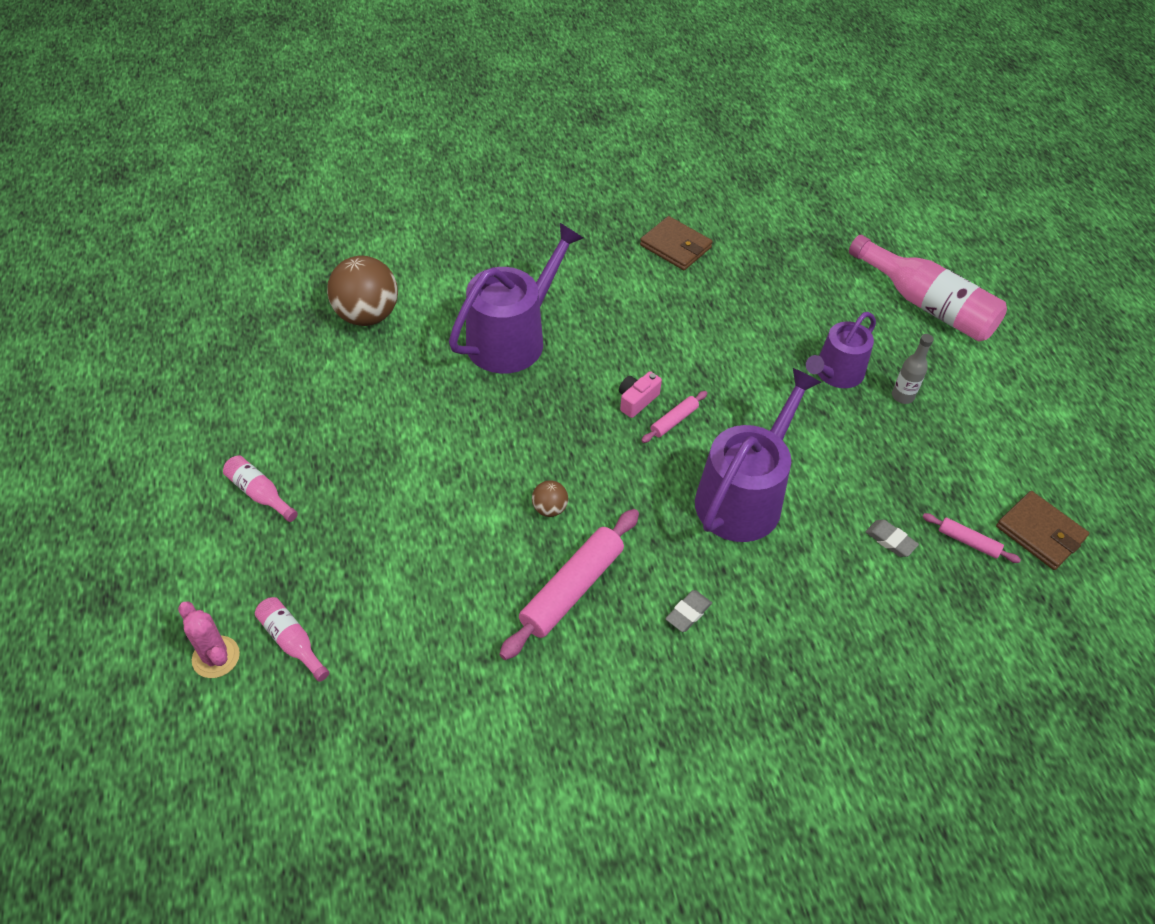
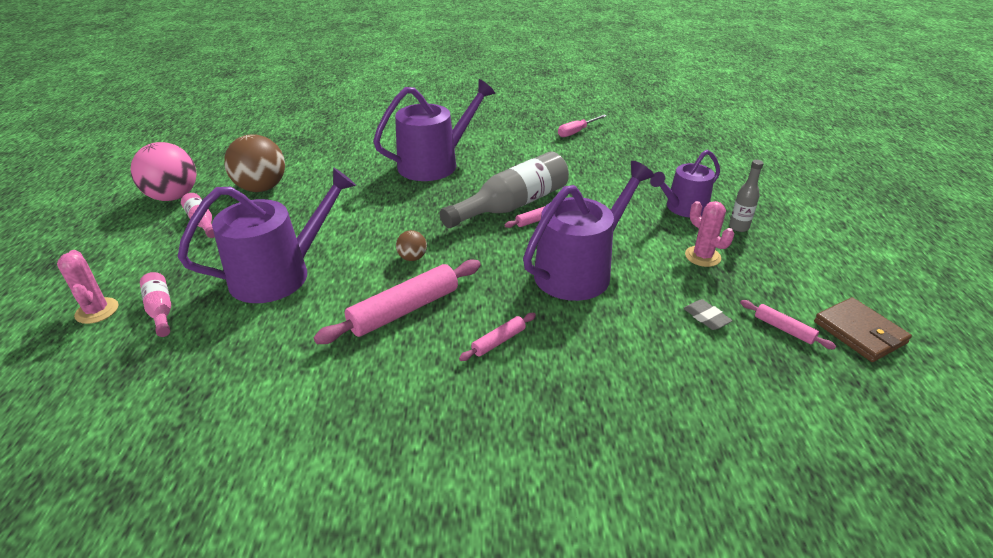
camera: 15 degrees right, 15 degrees down
(194, 454) = (173, 196): none -> pink ball
(367, 315) = (339, 144): brown ball -> brown ball (261, 188)
(404, 562) = (279, 274): none -> purple watering can
(637, 400) = (512, 205): pink camera -> grey bottle
(675, 246) = (577, 132): brown wallet -> pink screwdriver
(688, 613) = (498, 341): grey eraser -> pink rolling pin
(871, 450) = (702, 256): none -> pink cactus
(926, 304) = (771, 178): pink bottle -> none

